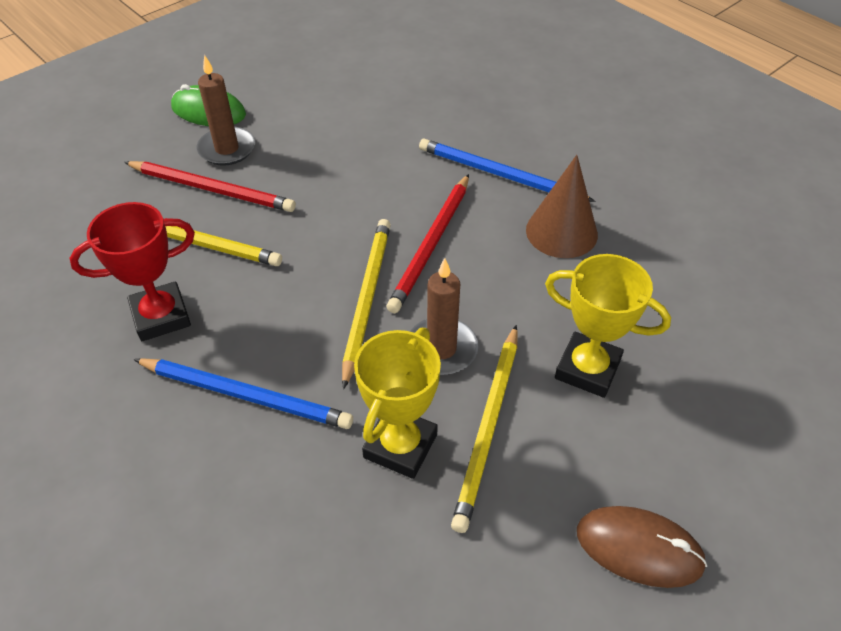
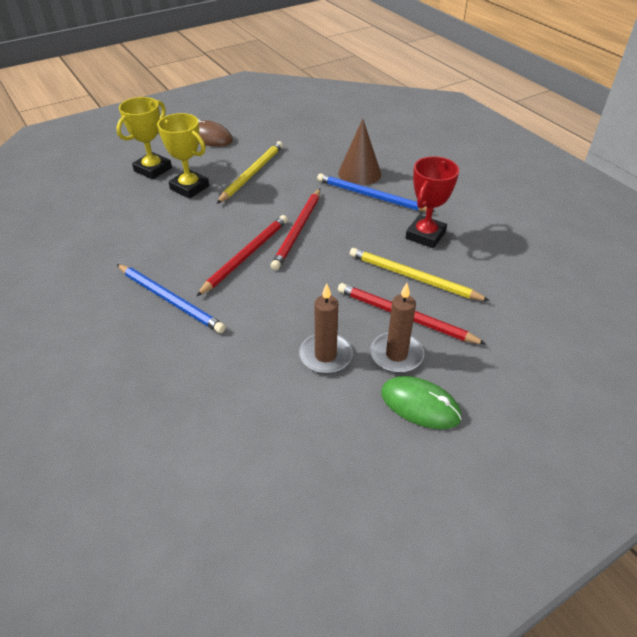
camera: 170 degrees left, 5 degrees down
(161, 316) = (425, 235): red trophy -> red trophy turned 45 degrees counterclockwise
(367, 298) = (298, 230): yellow pencil -> red pencil
(400, 446) = (296, 172): yellow trophy -> yellow trophy (153, 169)
(441, 349) = (262, 203): brown candle -> brown candle (325, 355)
(561, 232) = (153, 253): brown cone -> brown cone (359, 173)

